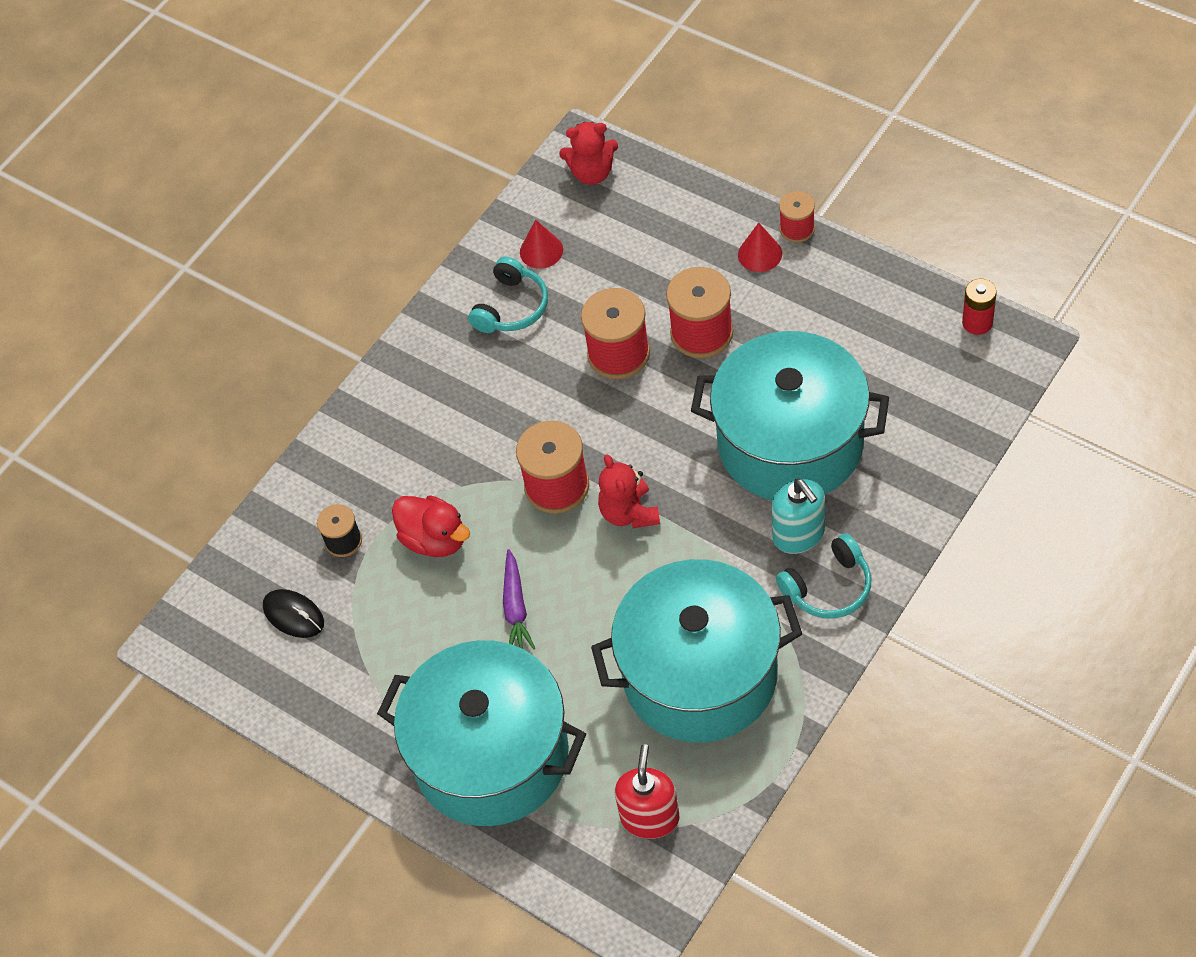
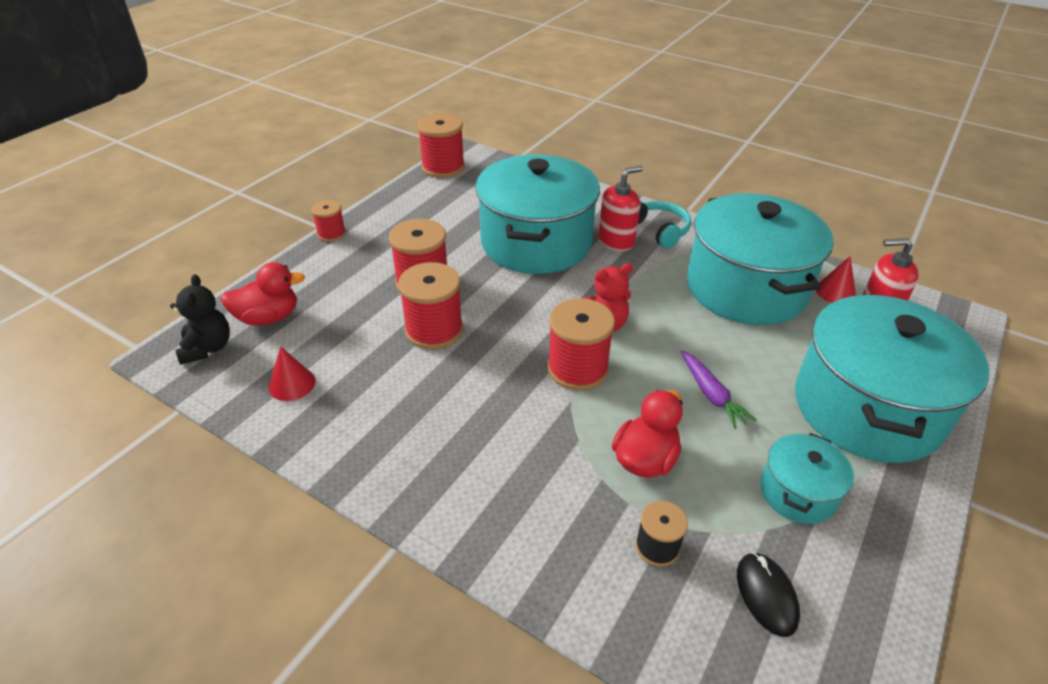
camera: 100 degrees left, 15 degrees down
(293, 615) = (766, 595): black mouse -> black mouse turned 45 degrees counterclockwise
(389, 662) = (798, 493): none -> turquoise pot
(512, 307) = (358, 405): turquoise headphones -> none
(516, 607) = (711, 395): purple carrot -> purple carrot turned 75 degrees clockwise
(592, 173) = (207, 348): red teddy bear -> black teddy bear
(638, 208) = (268, 317): none -> red duck
(760, 254) = (350, 252): red cone -> red cone (835, 292)
(799, 534) = (616, 241): turquoise soap dispenser -> red soap dispenser
(977, 323) = (443, 167): red battery -> red spool

